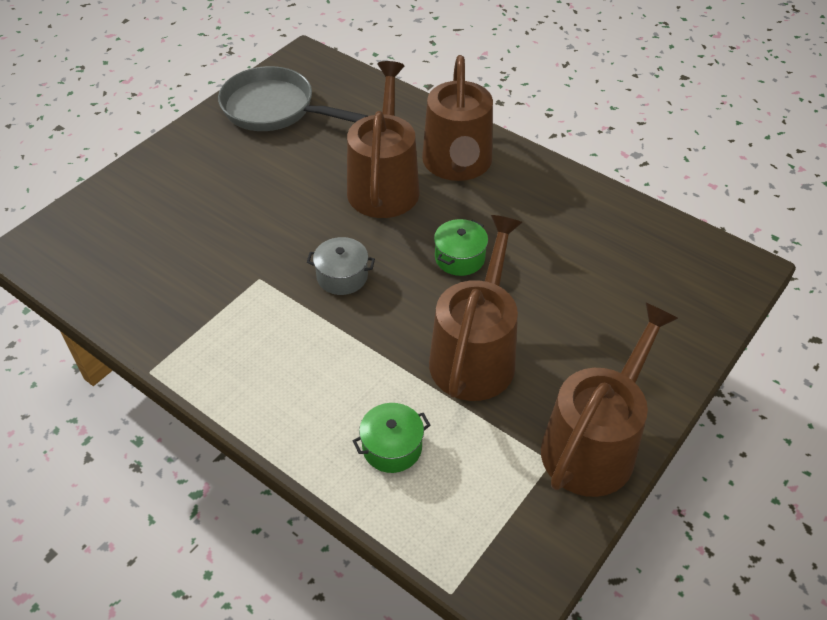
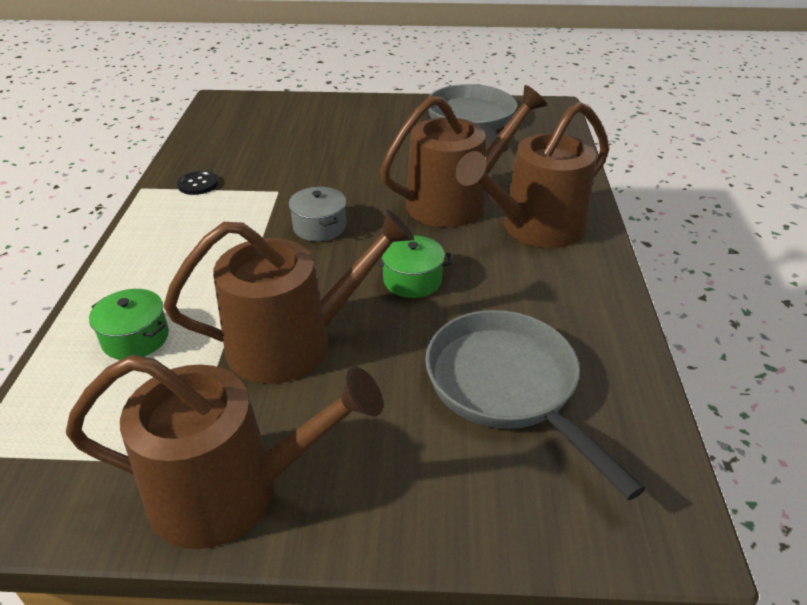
camera: 55 degrees right, 10 degrees down
(188, 327) = (198, 184): none -> black button
(601, 269) = (507, 387): none -> grey pan

